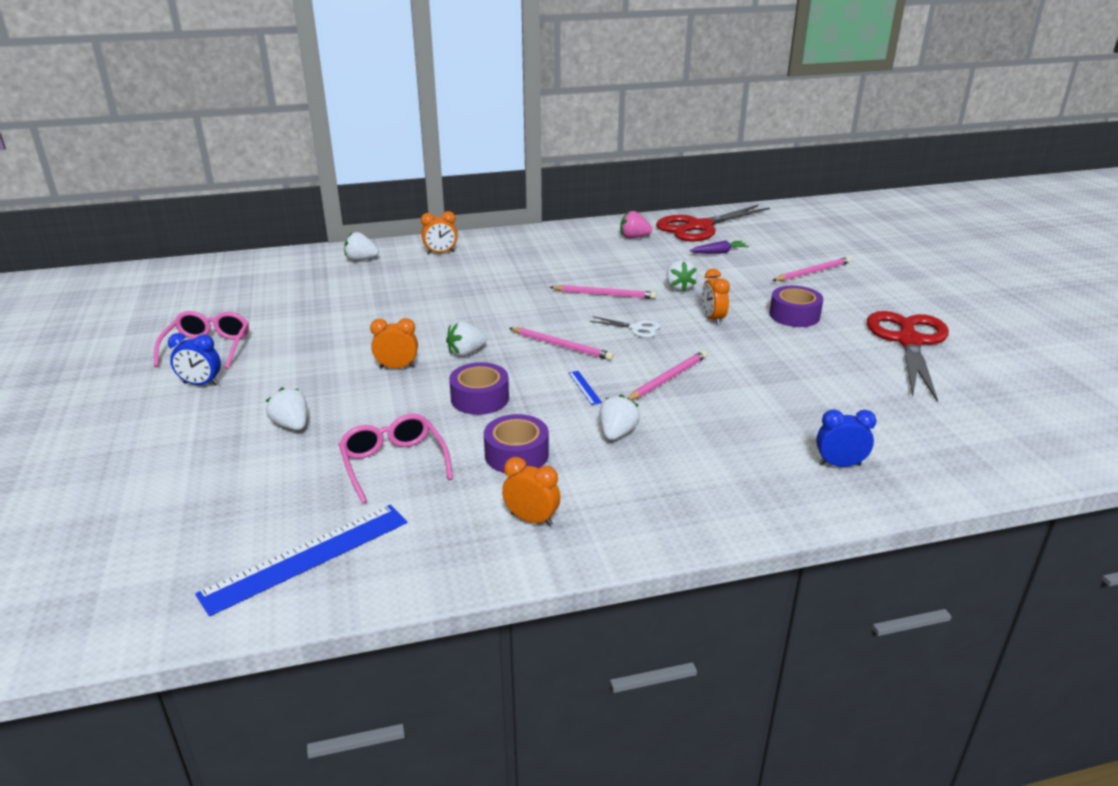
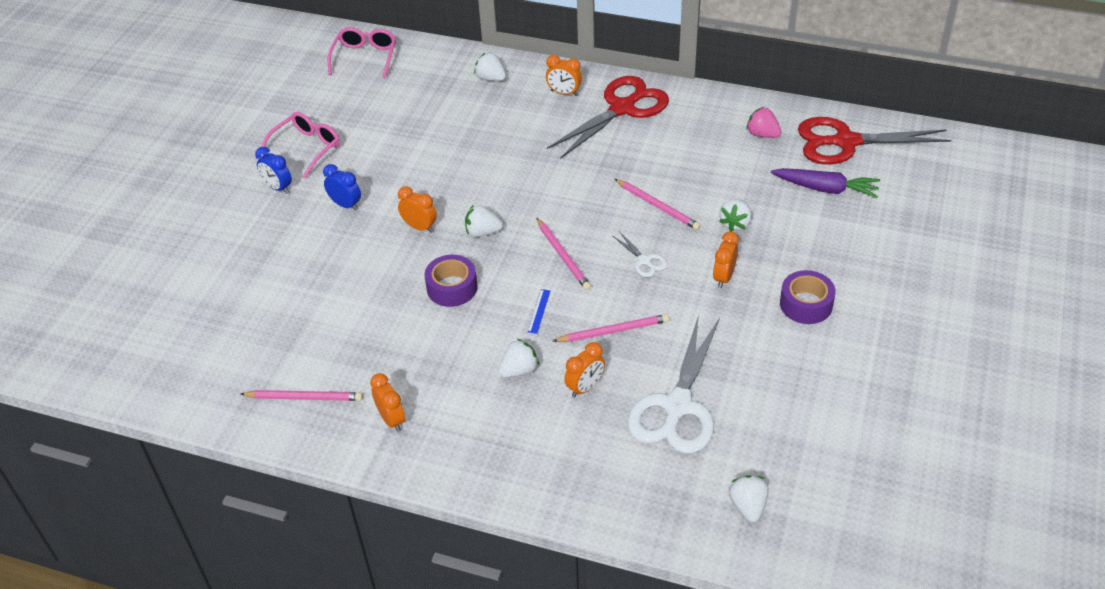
camera: 35 degrees right, 15 degrees up
(292, 425) = (307, 258): white strawberry -> white strawberry (748, 506)
(307, 557) = (238, 381): blue ruler -> none
(393, 463) = (345, 325): pink glasses -> pink glasses (365, 57)
(516, 454) = (431, 356): purple tape -> none
(692, 424) = (585, 387): none -> orange clock
(719, 252) = (825, 189): purple carrot -> purple carrot, size x1.59
(786, 408) = (677, 406): none -> white scissors
(812, 272) = (891, 254): pink pencil -> pink pencil (304, 397)
(839, 464) = (656, 482): blue clock -> blue clock (345, 205)
(909, 341) = (879, 384): red scissors -> red scissors (622, 108)

